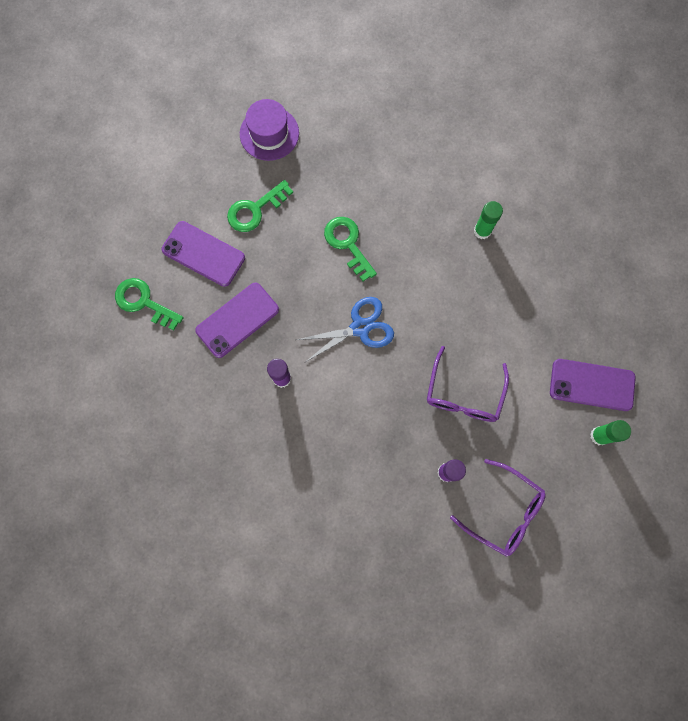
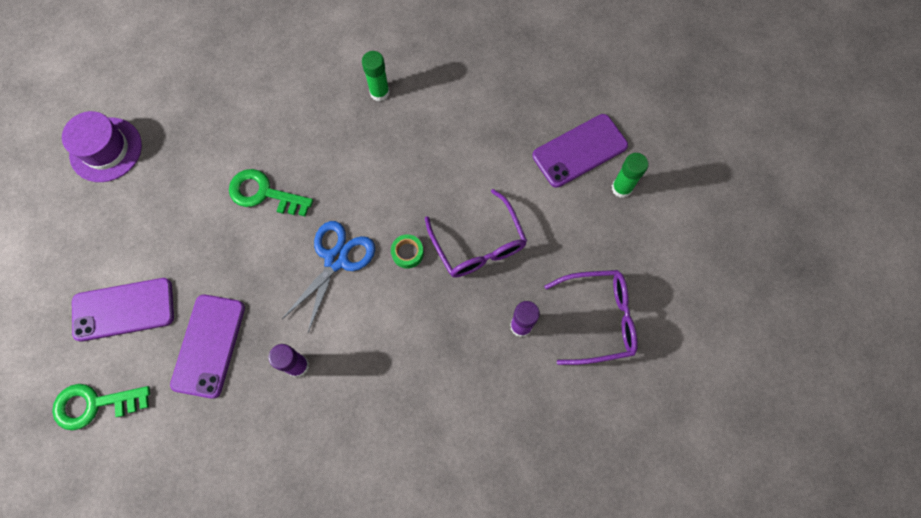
camera: 40 degrees left, 5 degrees down
(255, 210) = (146, 229): green key -> none
(410, 361) = (407, 253): none -> green tape

